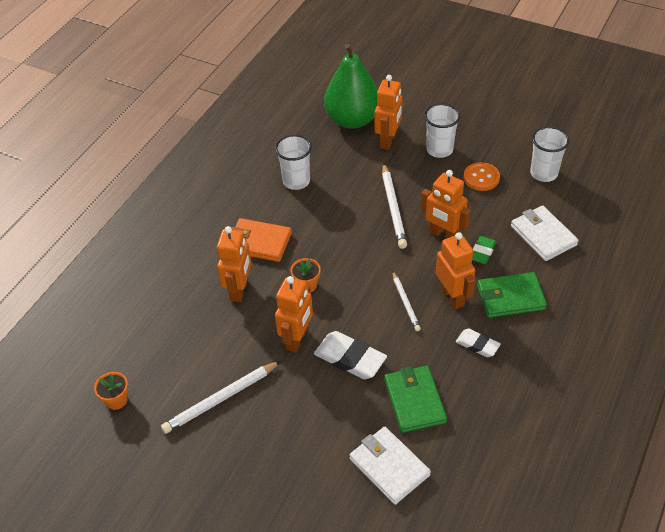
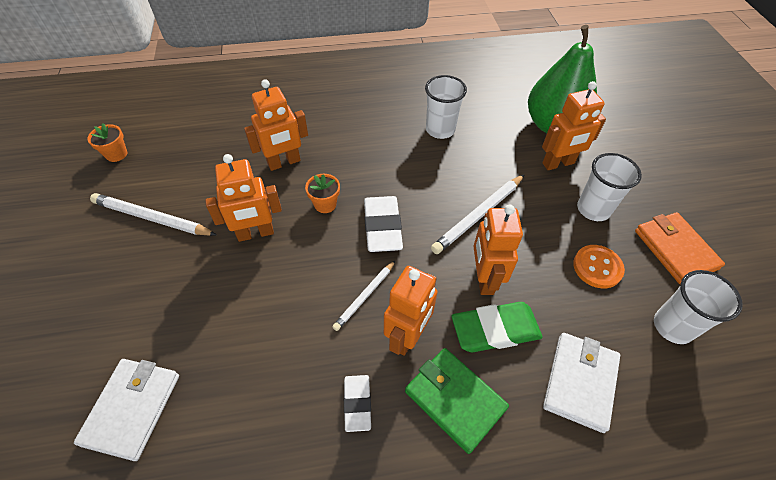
camera: 50 degrees right, 5 degrees up
(259, 242) = (348, 145): orange wallet -> orange wallet (675, 249)
(350, 358) = (258, 289): white eraser -> white eraser (382, 227)
(414, 401) = (237, 382): green wallet -> none
(482, 252) = (495, 330): green eraser -> green eraser, size x1.67

